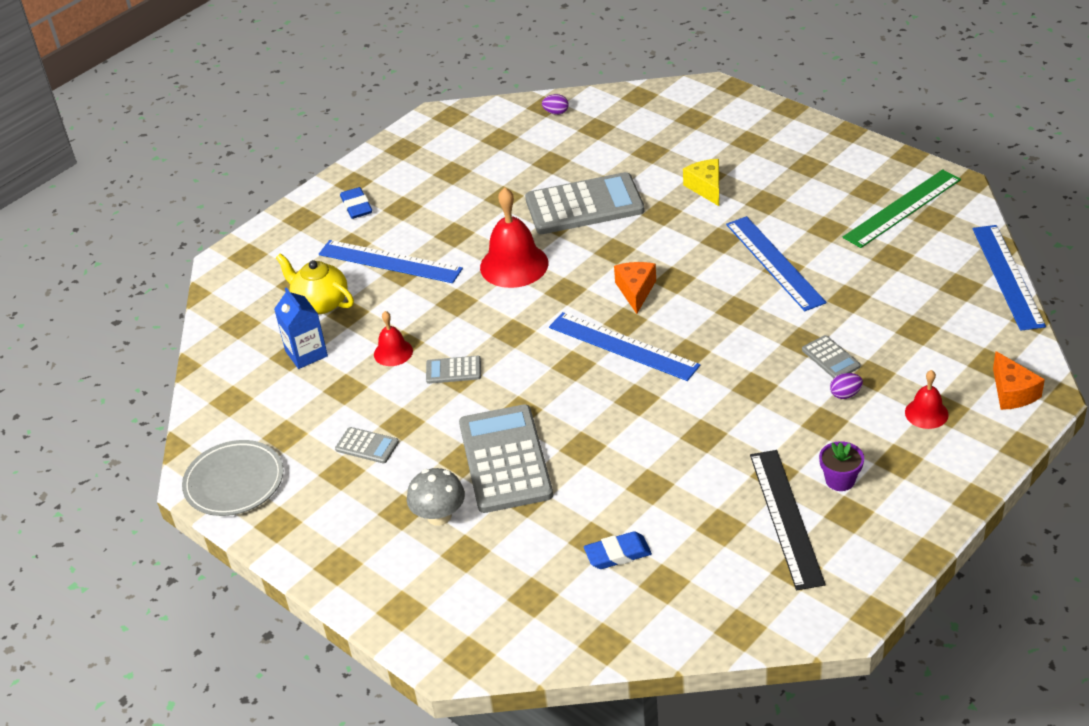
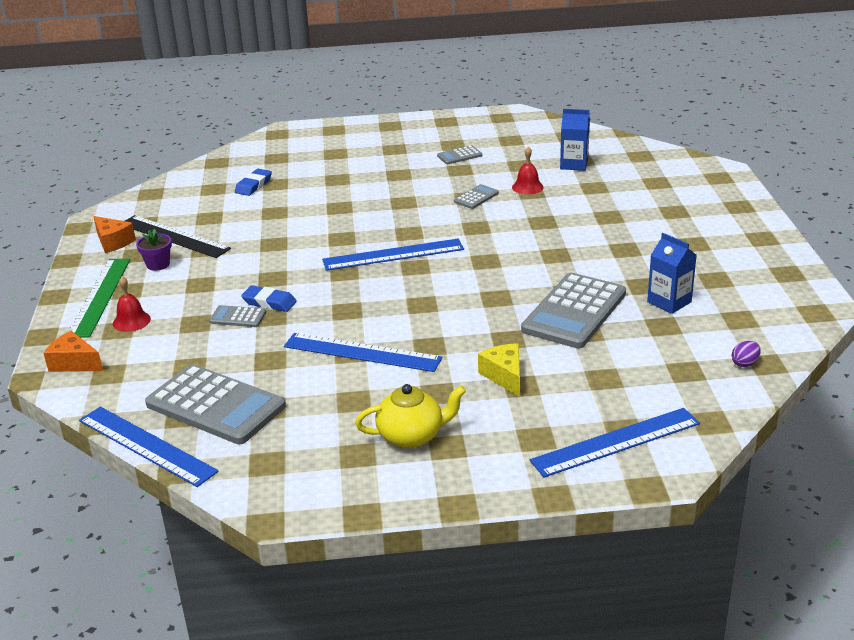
camera: 130 degrees right, 10 degrees down
(234, 482) = (497, 120): grey plate -> none
(320, 303) = (620, 182): yellow teapot -> yellow teapot (412, 436)
(356, 206) = (723, 228): blue eraser -> blue eraser (269, 302)
(390, 262) = (629, 217): blue ruler -> blue ruler (616, 442)
(439, 516) = (371, 155): grey mushroom -> none
(505, 459) = (375, 184): grey calculator -> grey calculator (215, 405)
(514, 174) = (669, 302): none -> blue carton
(514, 265) = (547, 255): red bell -> none
(636, 291) = (437, 284): orange cheese -> orange cheese (113, 242)
(706, 188) = (504, 376): yellow cheese -> yellow cheese turned 135 degrees counterclockwise
(845, 394) = (203, 304): purple egg -> none
(902, 208) = (306, 455): green ruler -> green ruler (100, 296)

